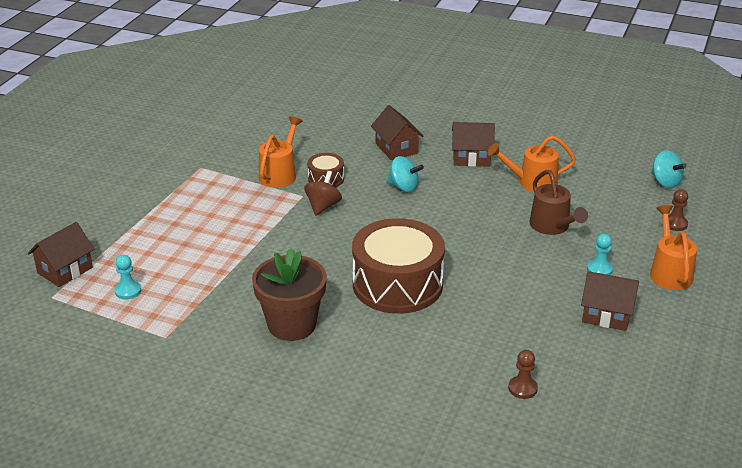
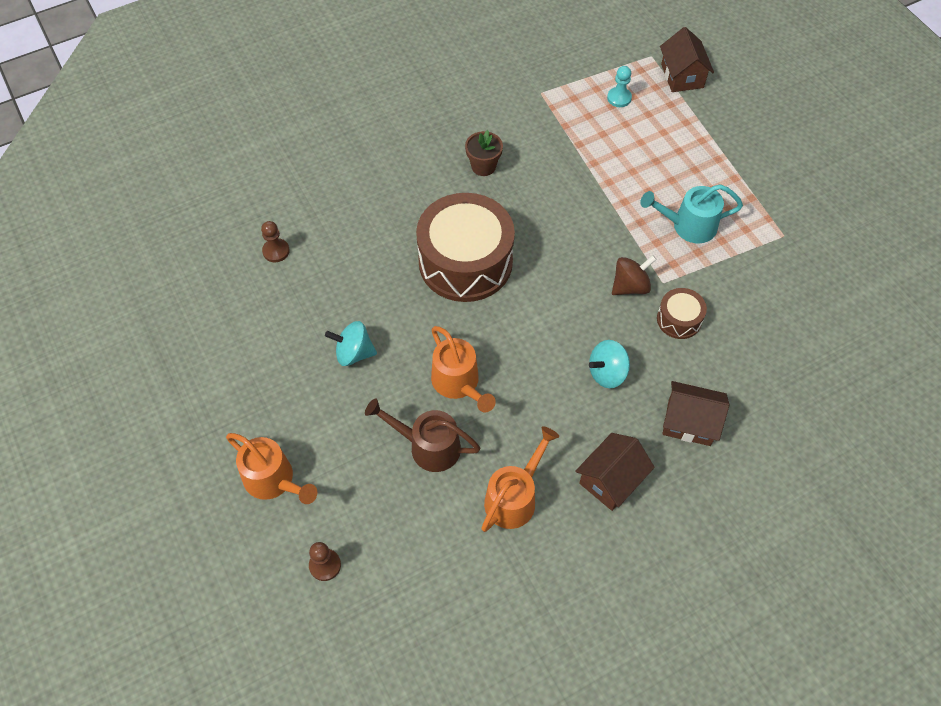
camera: 130 degrees right, 25 degrees up
(238, 205) = (688, 226): none -> turquoise watering can
(280, 174) = (720, 289): orange watering can -> orange watering can (459, 384)
(292, 325) = (483, 166): brown flower pot -> brown flower pot, size x0.55
(323, 206) = (630, 286): brown spinning top -> brown spinning top turned 90 degrees counterclockwise
(599, 269) = (335, 426): turquoise pawn -> none
(606, 315) = (281, 375): brown house -> none
(665, 182) = (394, 638): turquoise spinning top -> turquoise spinning top (354, 353)

